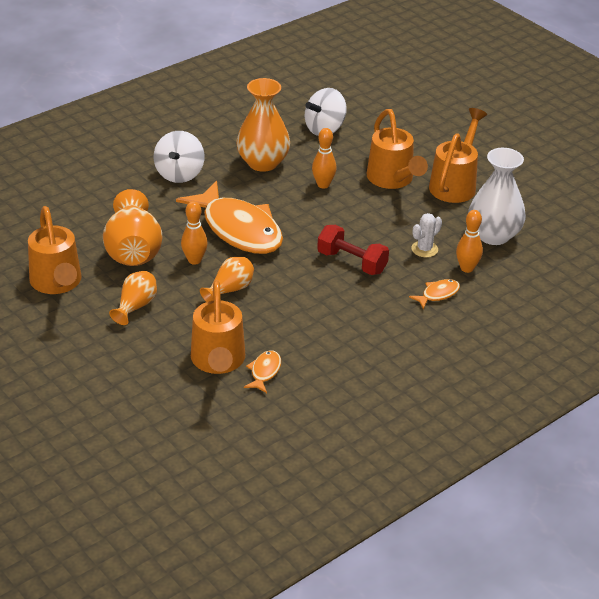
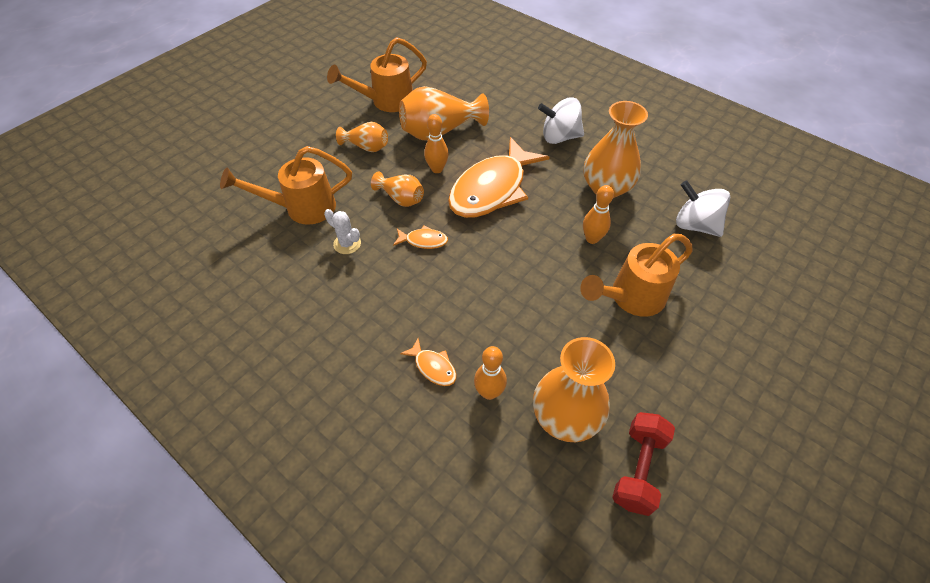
camera: 80 degrees right, 15 degrees up
(264, 372) = (291, 240): orange fish -> orange fish (423, 241)
(352, 262) = (468, 281): red dumbbell -> red dumbbell (638, 469)
(424, 249) = (512, 344): white cactus -> white cactus (347, 244)
(455, 184) = (654, 362): orange watering can -> none
(493, 235) = (565, 416): white vase -> orange vase

